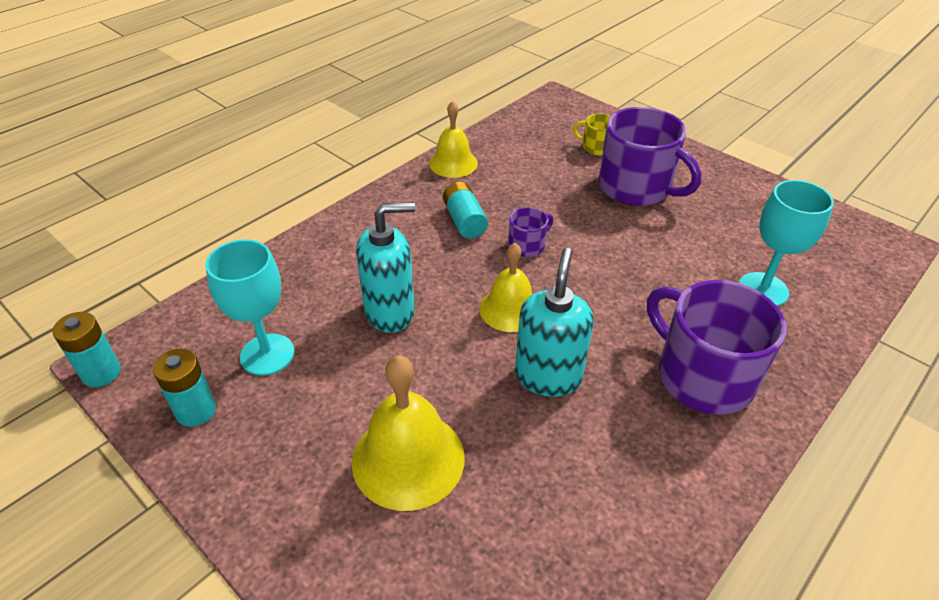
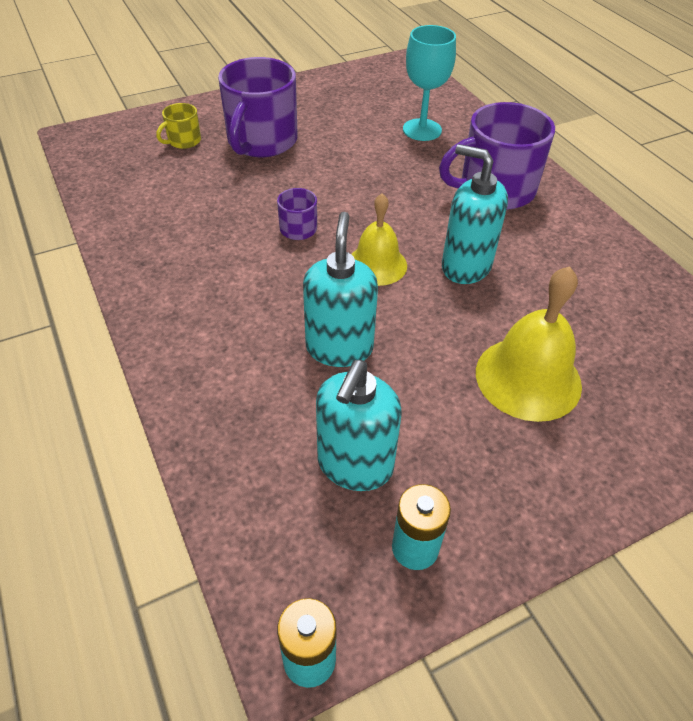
camera: 70 degrees left, 5 degrees up
(267, 354) = (355, 465): turquoise goblet -> turquoise soap dispenser
(453, 163) = (126, 239): yellow bell -> none
(464, 221) = (232, 258): turquoise battery -> none
(636, 187) = (261, 141): purple mug -> purple mug turned 135 degrees clockwise

